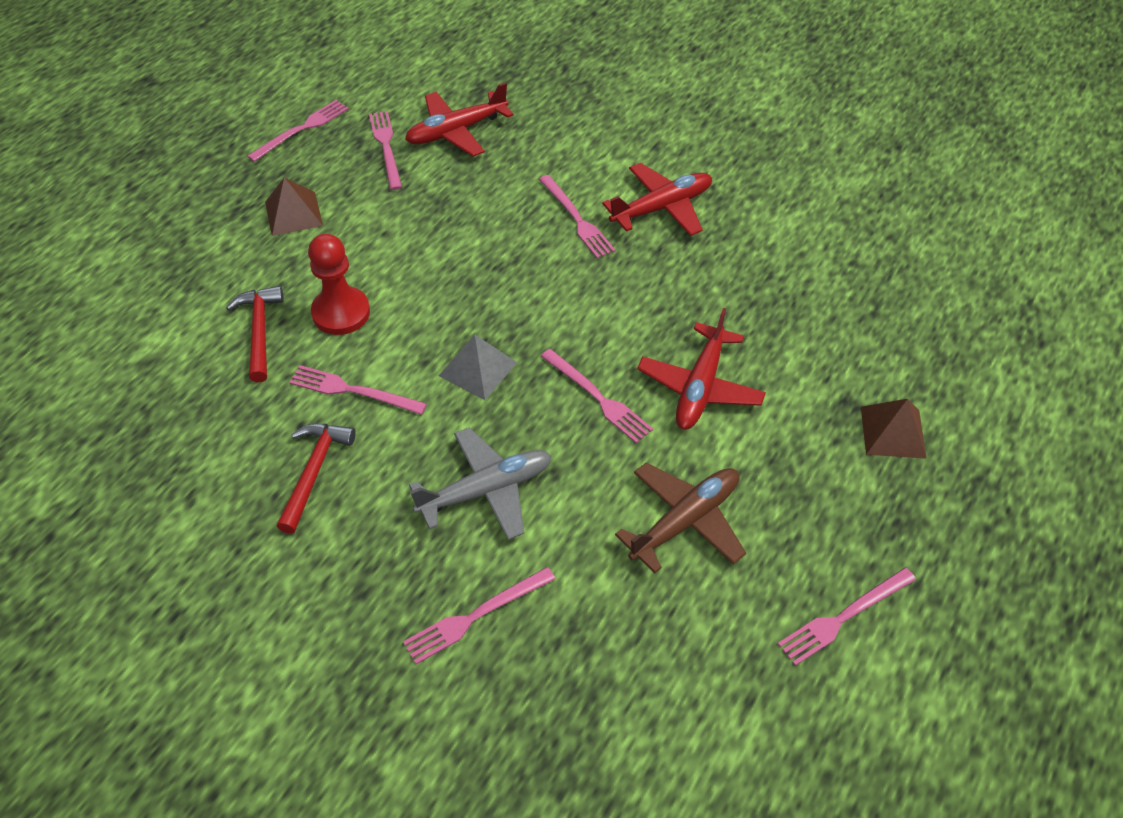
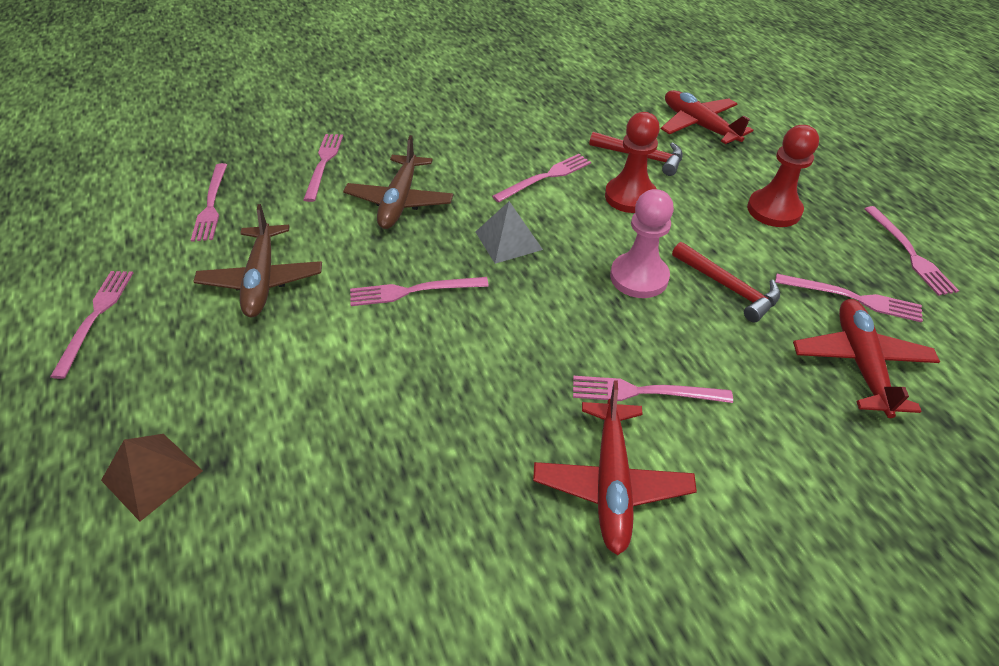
camera: 125 degrees right, 5 degrees down
(293, 213) = (774, 210): brown pyramid -> red pawn
(314, 472) = (493, 142): red hammer -> red hammer (728, 287)
(457, 264) = (639, 277): none -> pink pawn
(486, 490) = (400, 201): grey plane -> brown plane
(633, 671) = (211, 204): none -> pink fork
(700, 387) = (355, 360): red plane -> red plane (698, 125)

